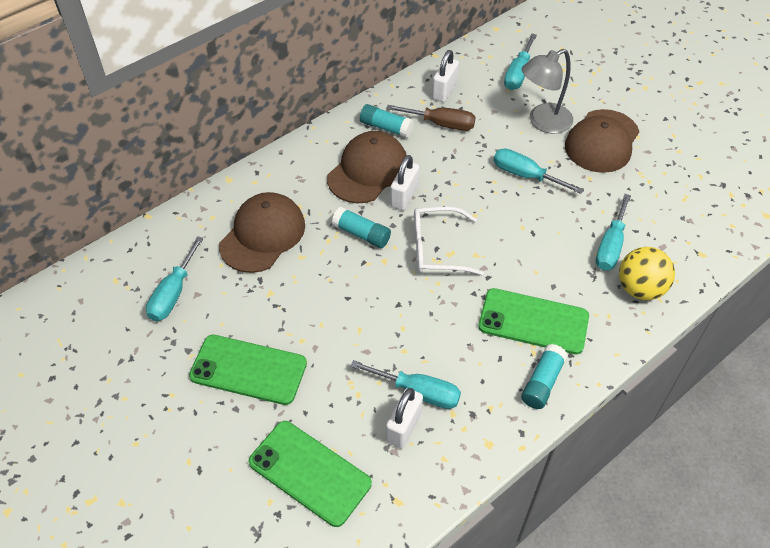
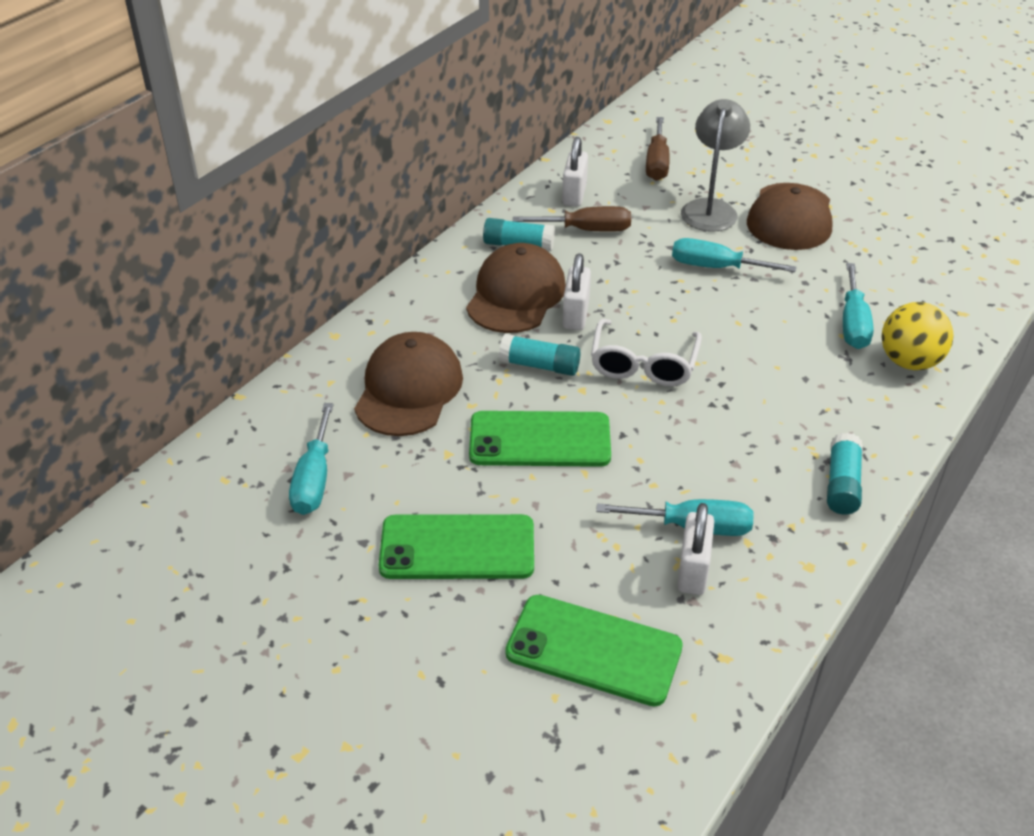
camera: 15 degrees left, 10 degrees down
(437, 249) = (643, 364): white glasses -> white glasses turned 60 degrees counterclockwise
(518, 74) = (657, 163): turquoise screwdriver -> brown screwdriver
(533, 321) = (799, 420): green phone -> green phone (540, 440)
(543, 122) = (710, 208): grey lamp -> grey lamp turned 150 degrees clockwise

